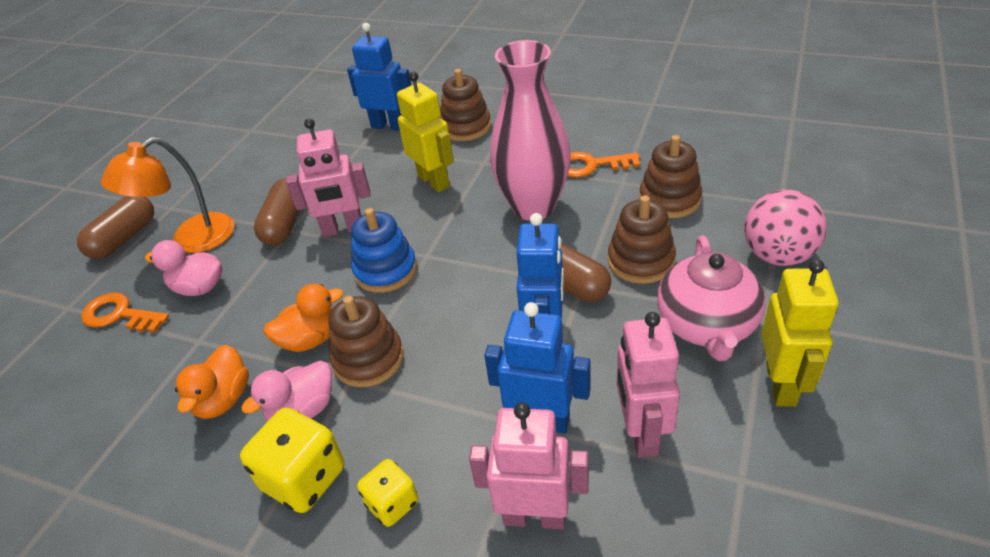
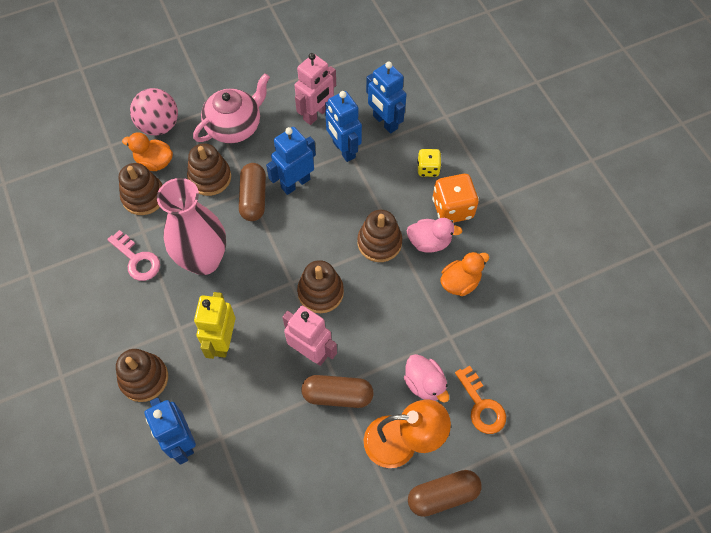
camera: 140 degrees left, 20 degrees up
(285, 224) = (337, 395): brown capsule -> brown capsule turned 45 degrees clockwise
(304, 478) = (452, 208): yellow dice -> orange dice
(311, 339) = (395, 281): orange duck -> orange duck (154, 162)
(385, 270) = (320, 292): blue stacking toy -> brown stacking toy
(534, 516) = (385, 122): pink robot -> blue robot
(591, 165) = (137, 260): orange key -> pink key
(781, 384) = (248, 85): yellow robot -> none

